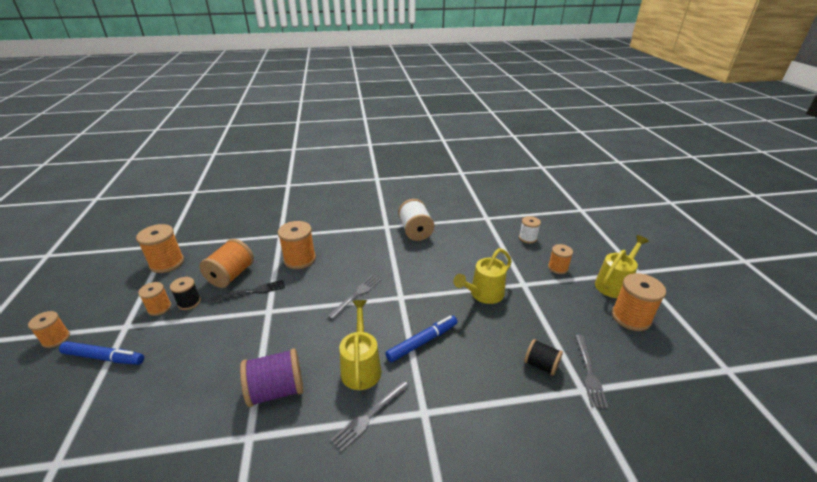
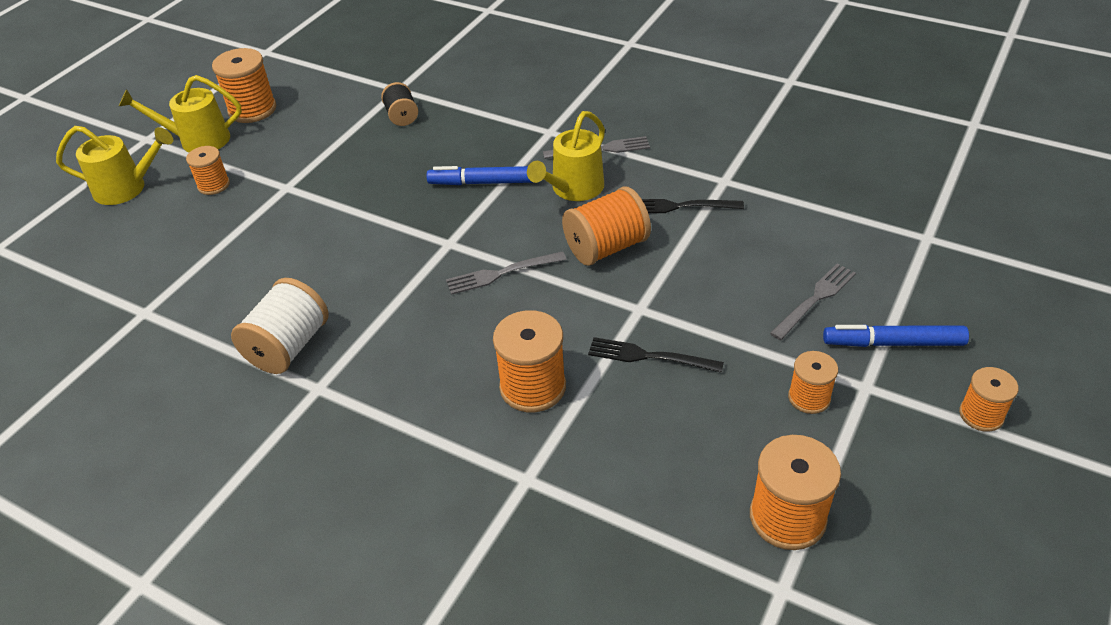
camera: 140 degrees left, 10 degrees up
(104, 357) = (893, 343): blue marker -> blue marker turned 45 degrees counterclockwise
(189, 302) = (757, 385): black spool -> none
(231, 275) = (669, 411): orange spool -> orange spool (606, 247)
(276, 390) = (679, 206): purple spool -> black fork
(483, 294) = (350, 198): yellow watering can -> yellow watering can (127, 188)
(527, 238) = (163, 242): white spool -> none
(589, 373) = (372, 94): grey fork -> grey fork (815, 298)

